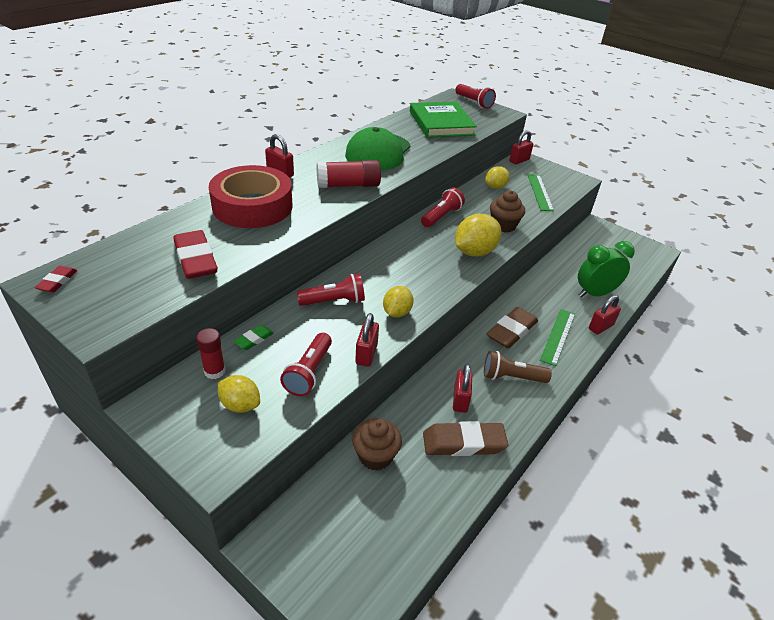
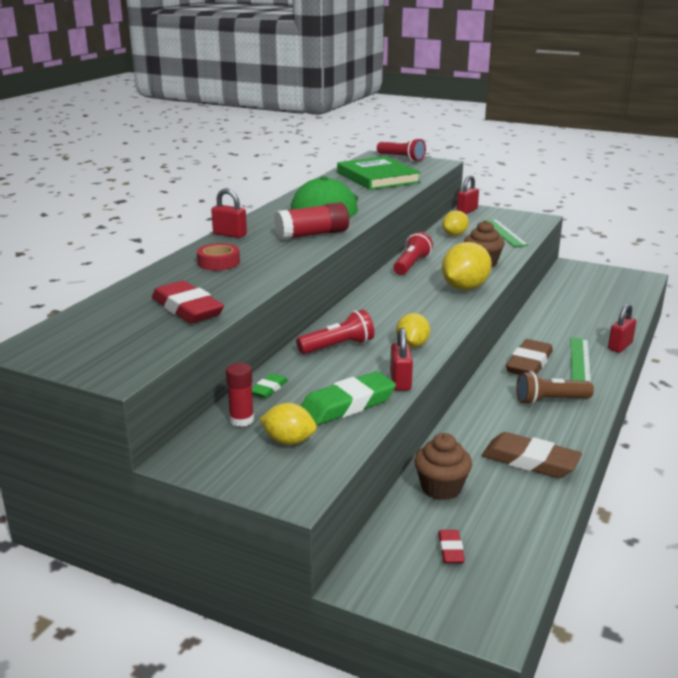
camera: 10 degrees left, 15 degrees down
(57, 281) = (42, 345): red eraser -> red eraser (450, 550)
(252, 206) = (218, 262): red tape -> red tape, size x0.46
(309, 372) = (347, 405): red flashlight -> green eraser
(460, 400) = (506, 428): red padlock -> none
(463, 443) = (530, 461): brown eraser -> brown eraser turned 45 degrees clockwise
(594, 293) = (599, 320): green clock -> none

